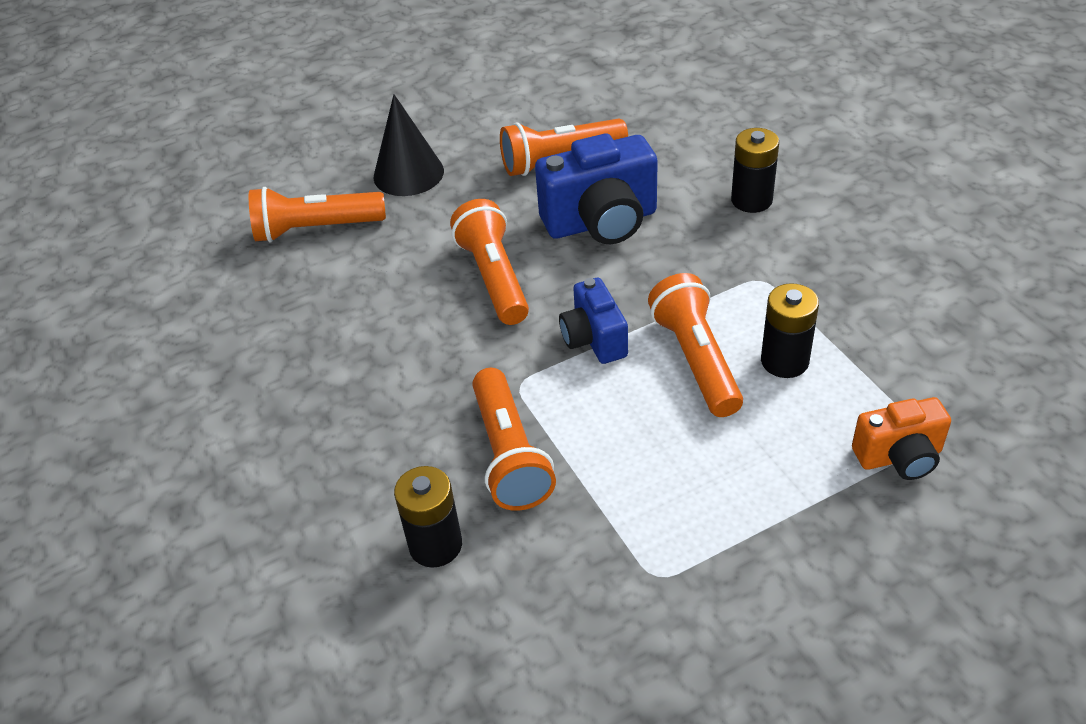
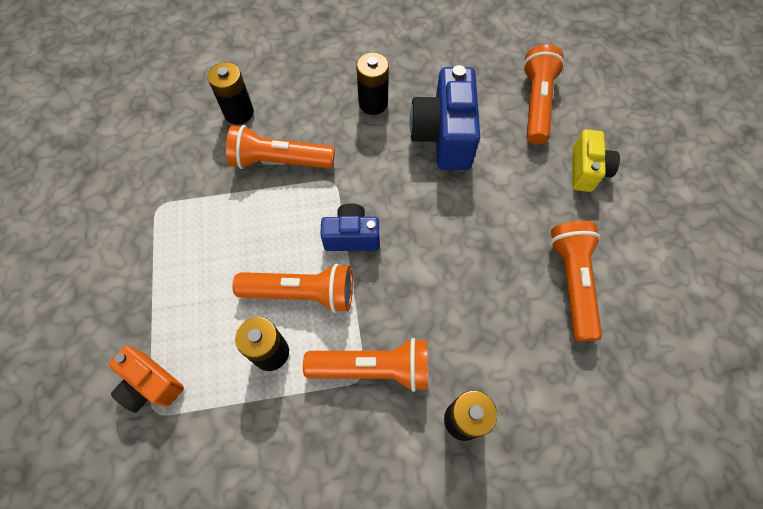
camera: 105 degrees right, 20 degrees up
(363, 384) = (373, 103): none -> black battery
(408, 174) = (586, 170): black cone -> yellow camera
(494, 277) = (441, 195): orange flashlight -> orange flashlight (373, 368)
(601, 222) = (477, 286): blue camera -> blue camera (443, 136)
(899, 457) = (151, 384): orange camera -> orange camera turned 60 degrees counterclockwise

